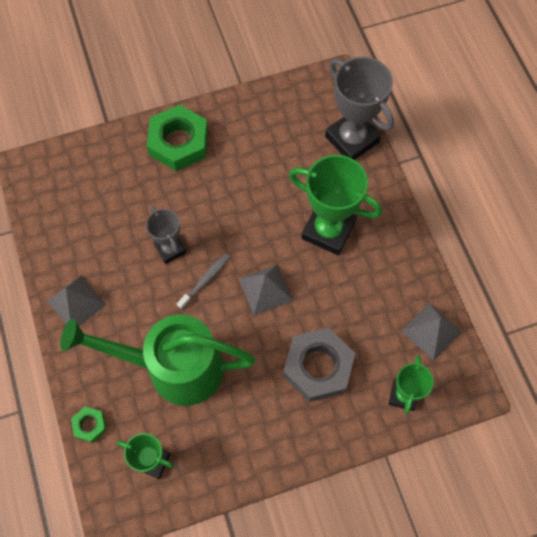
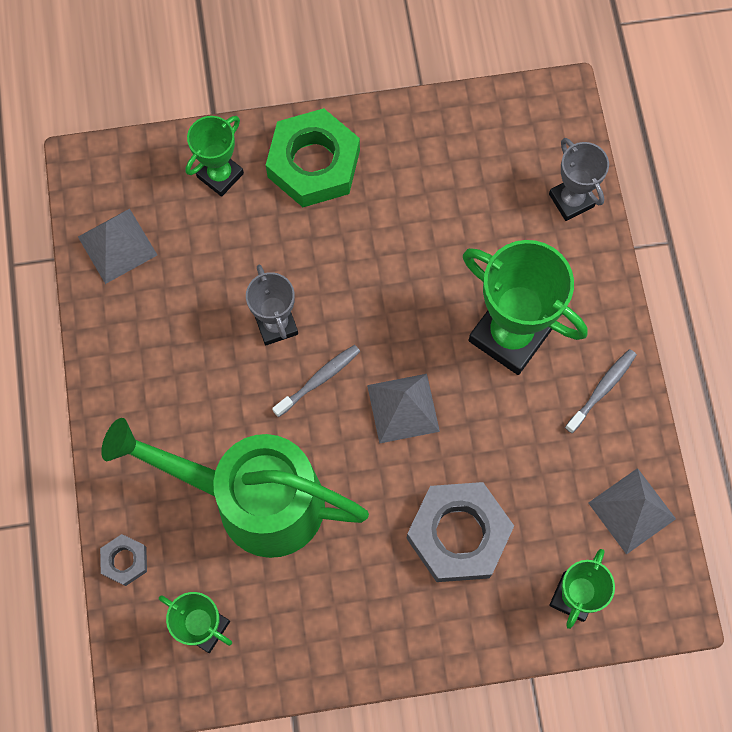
camera: 10 degrees right, 5 degrees up
(76, 303) = (131, 381): grey pyramid -> grey pyramid (117, 246)
(90, 425) = (125, 561): green nut -> grey nut
(117, 159) = (220, 175): none -> green trophy
(352, 139) = (571, 200): grey trophy -> grey trophy, size x0.57
(395, 255) = (602, 389): none -> grey toothbrush

